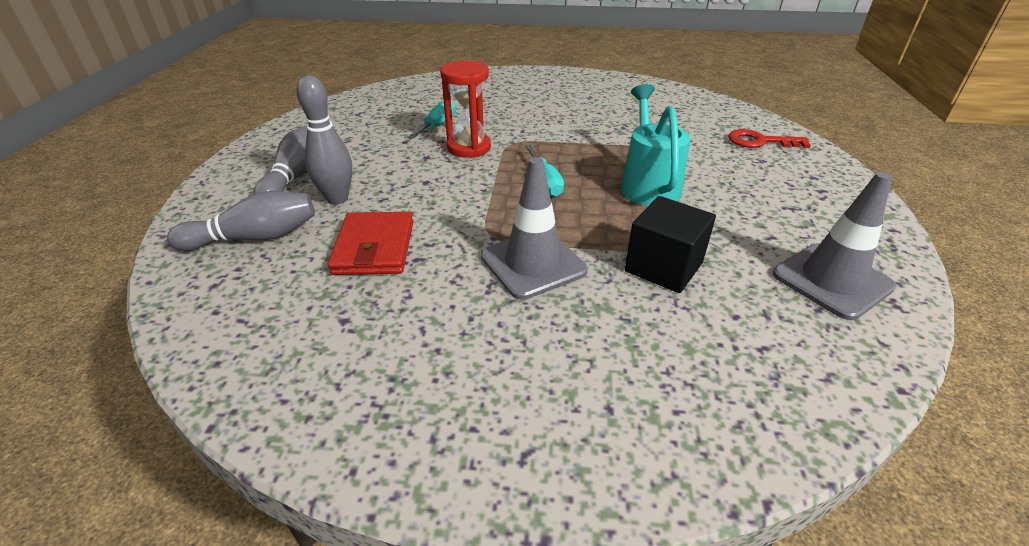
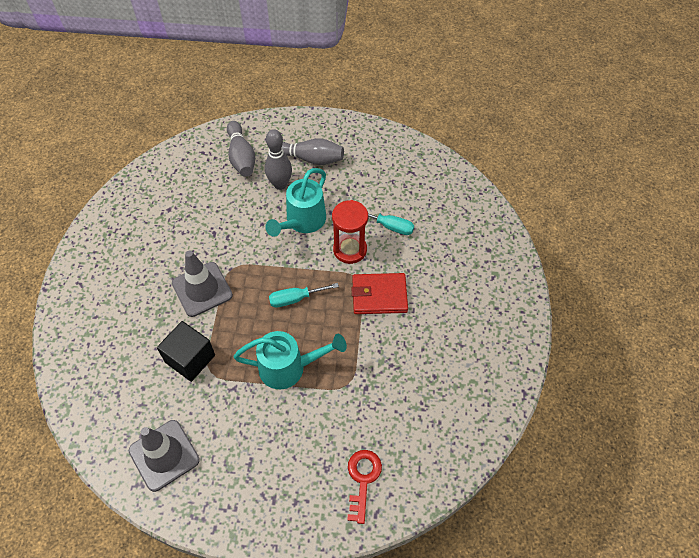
camera: 90 degrees right, 20 degrees up
(374, 247) = (226, 211): red wallet -> red wallet (379, 295)
(415, 179) = (302, 222): none -> turquoise watering can

